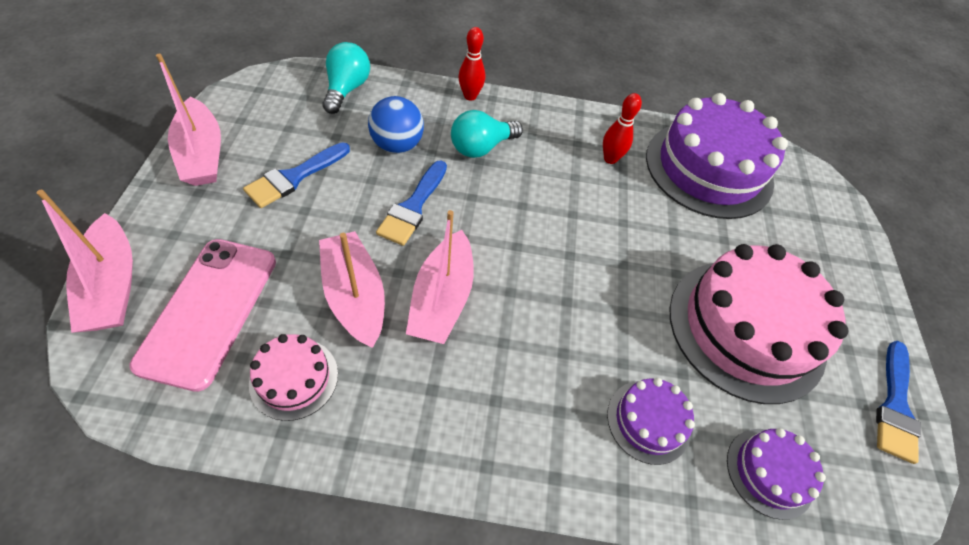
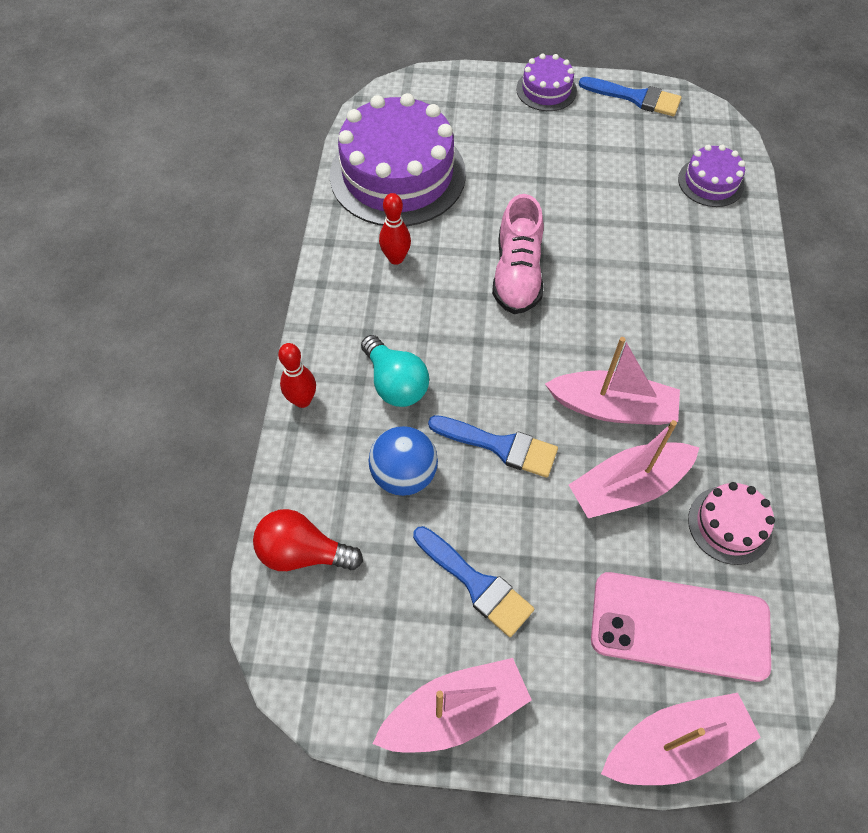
camera: 85 degrees left, 5 degrees up
(346, 89) = (303, 552): turquoise light bulb -> red light bulb
(600, 244) = (517, 274): none -> pink shoe
(648, 421) = (692, 252): purple cake -> purple cake (546, 90)
(746, 328) = (588, 175): pink cake -> none

